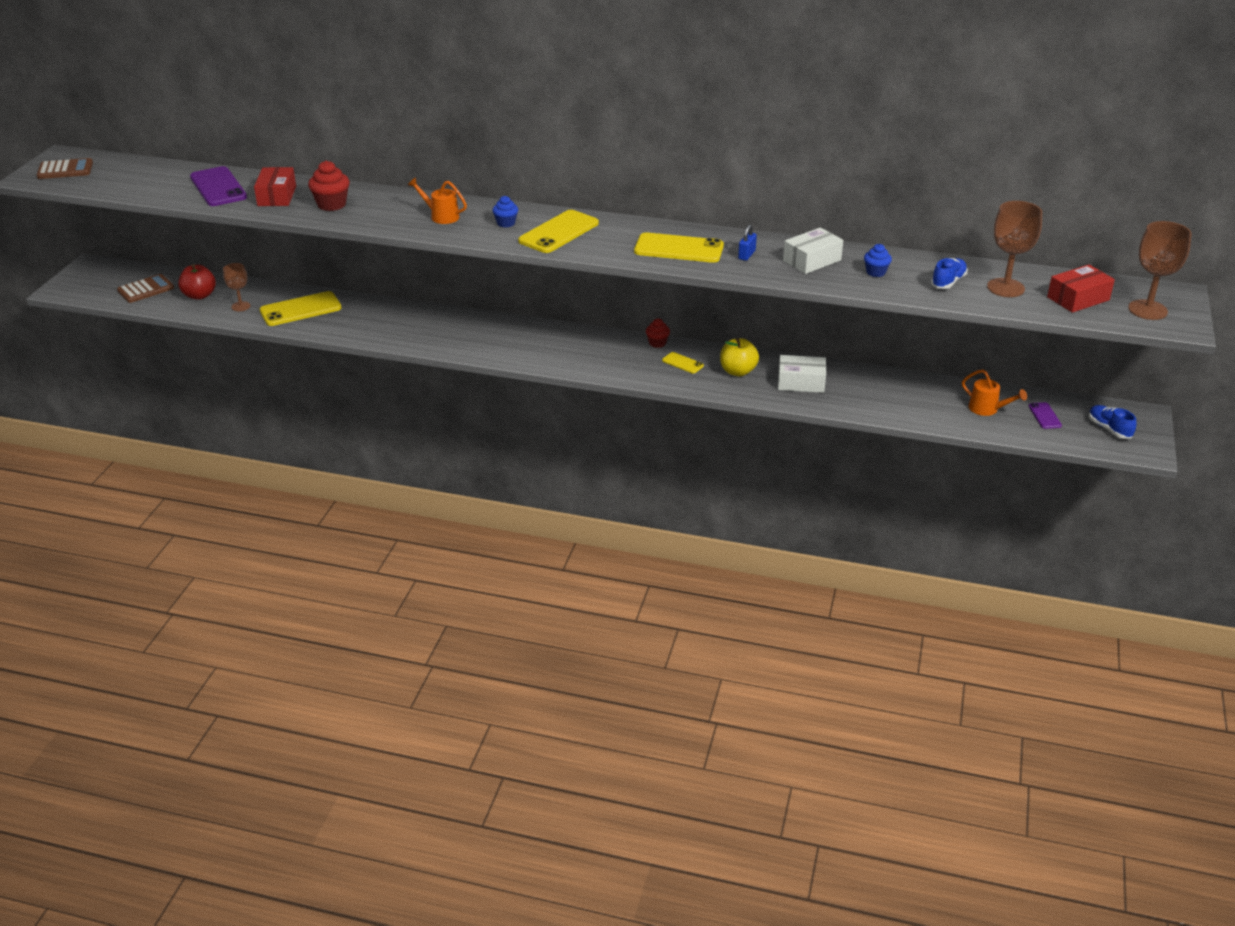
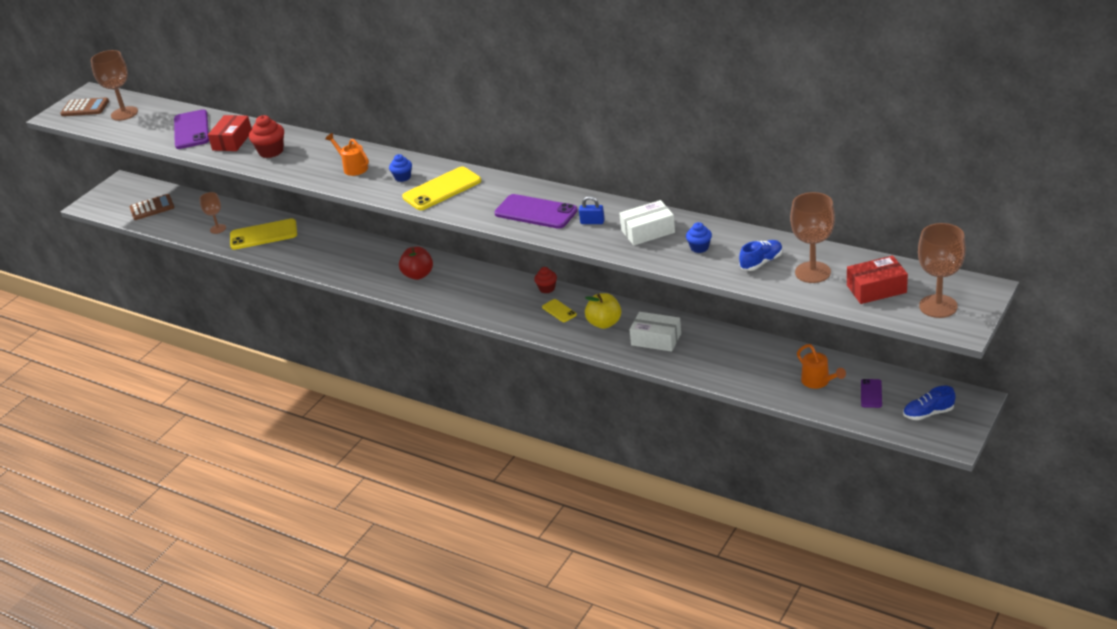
camera: 20 degrees right, 0 degrees up
(121, 174) = (124, 113): none -> brown goblet
(199, 295) = (190, 216): red apple -> red apple (418, 275)
(679, 249) = (536, 212): yellow phone -> purple phone
(746, 255) = (592, 222): blue padlock -> blue padlock turned 60 degrees clockwise
(1109, 429) = (928, 413): blue shoe -> blue shoe turned 90 degrees counterclockwise

